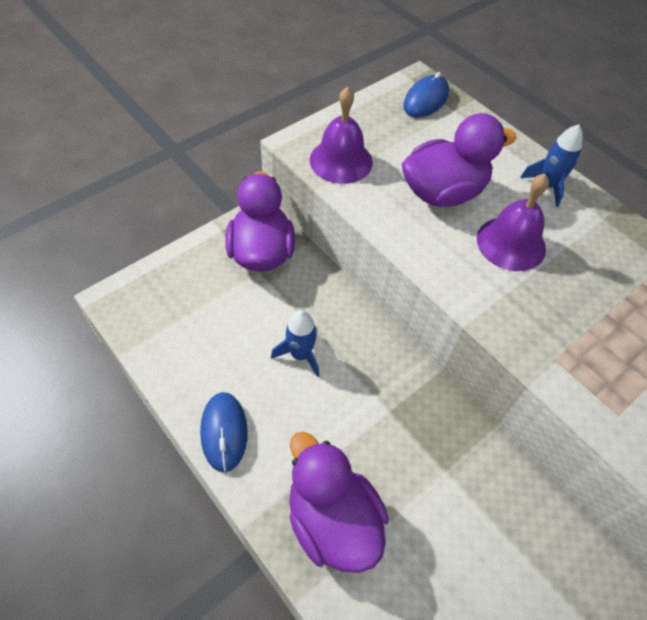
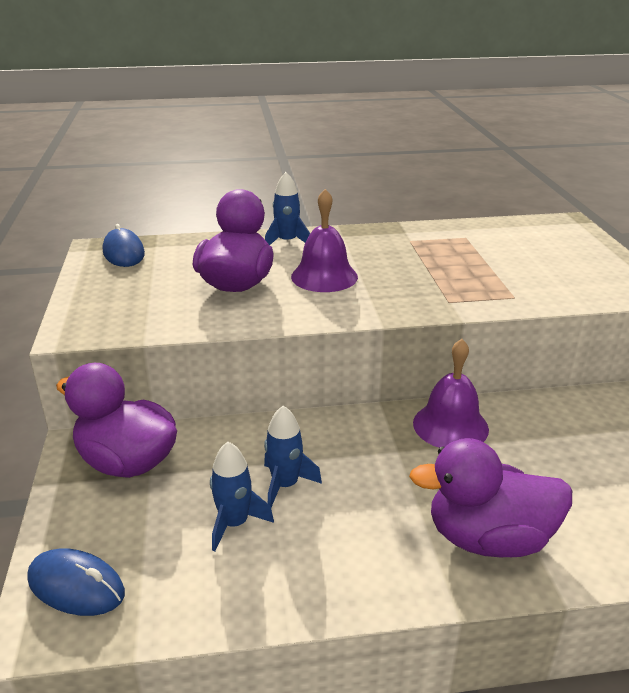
camera: 55 degrees left, 25 degrees down
(224, 432) = (331, 587): blue mouse -> blue mouse (76, 586)
(246, 345) = (234, 523): none -> blue rocket
(341, 161) = (130, 318): purple bell -> purple bell (450, 425)

